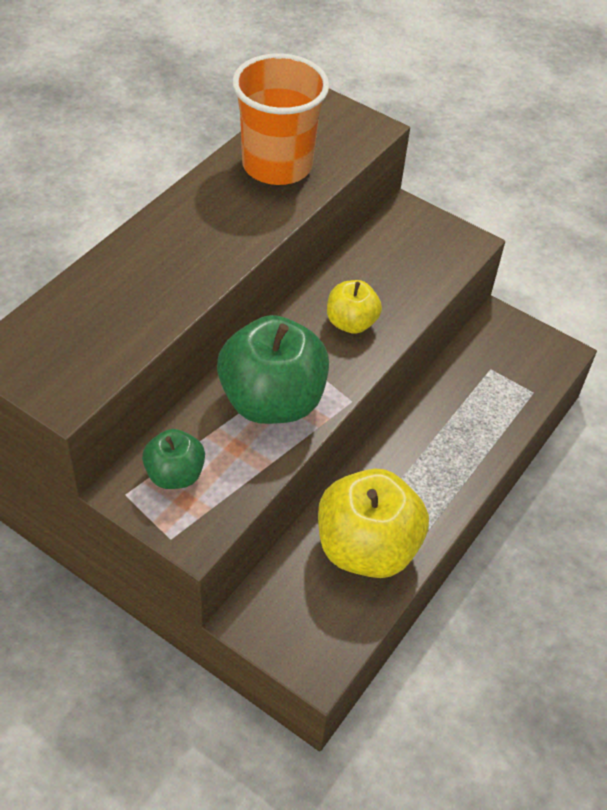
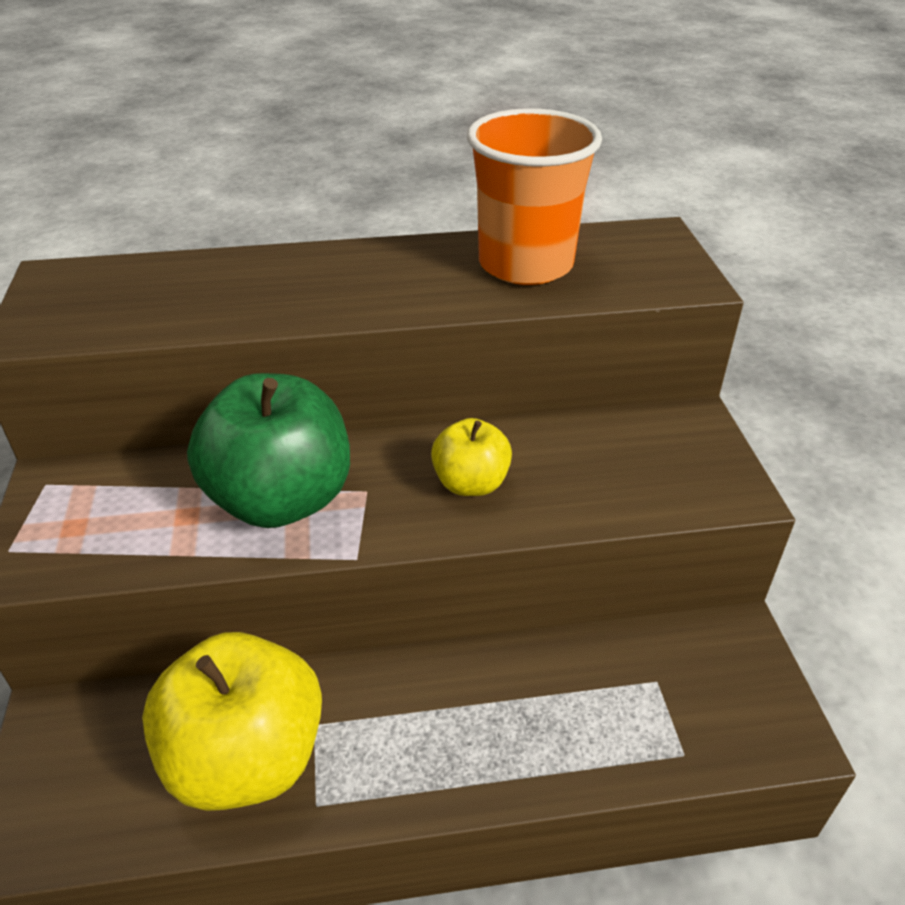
camera: 50 degrees right, 10 degrees down
(175, 475) = (102, 499): green apple -> none

